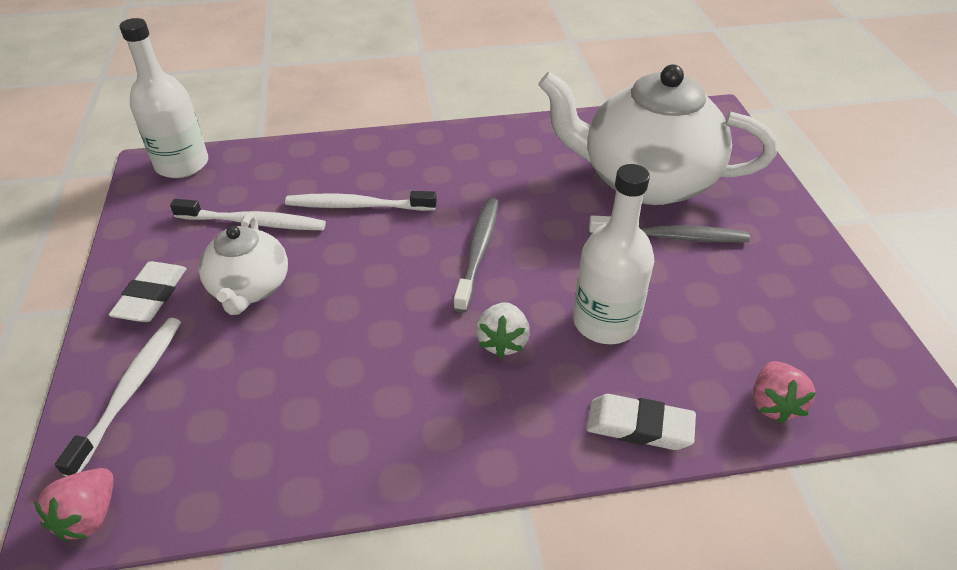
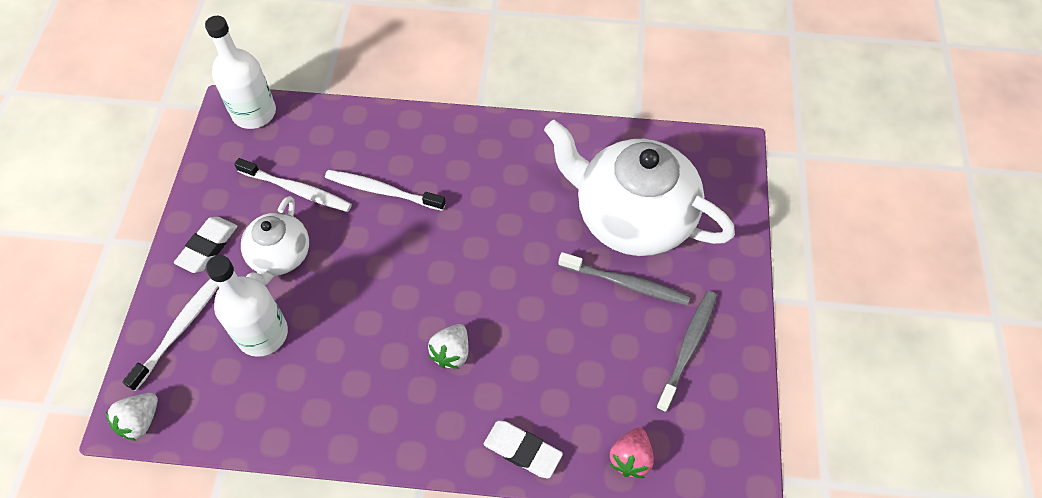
camera: 15 degrees right, 15 degrees up
(89, 516) = (140, 421): pink strawberry -> white strawberry
(478, 252) = (463, 262): grey toothbrush -> grey toothbrush (688, 348)
(605, 322) = (536, 354): white bottle -> white bottle (262, 334)

